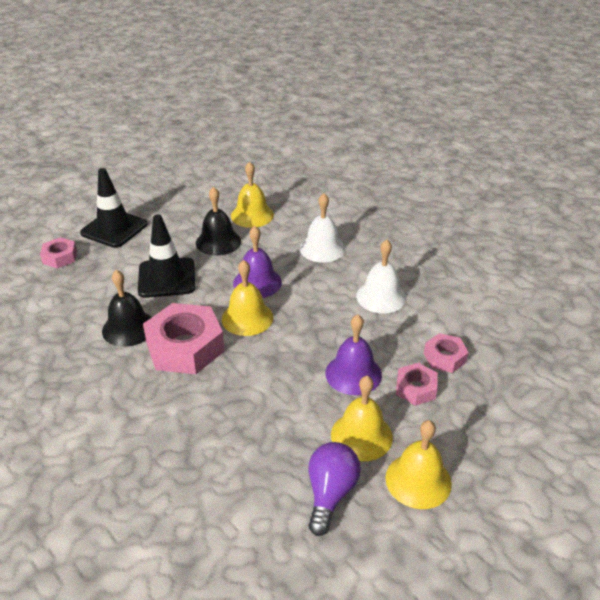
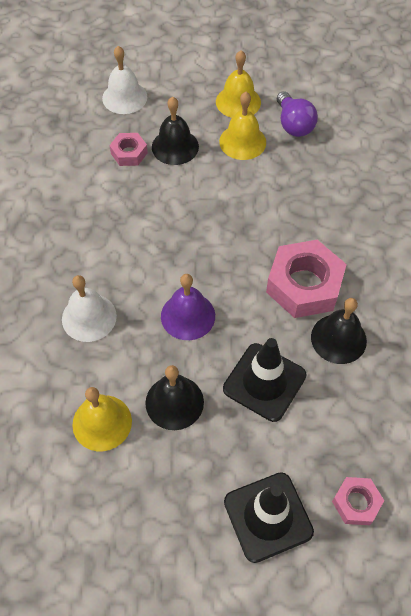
camera: 140 degrees left, 20 degrees up
(247, 318) = (231, 281): yellow bell -> none
(330, 493) = (293, 124): purple light bulb -> purple light bulb turned 75 degrees counterclockwise
(353, 374) = (202, 182): purple bell -> none
(381, 297) = (106, 229): white bell -> white bell (124, 97)
(415, 388) = (175, 146): pink nut -> black bell

